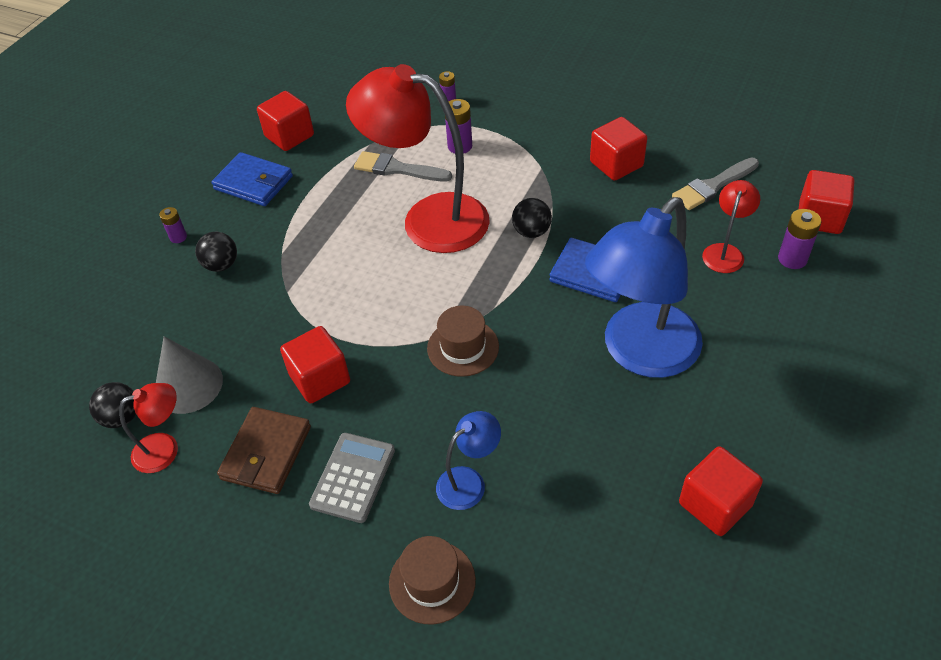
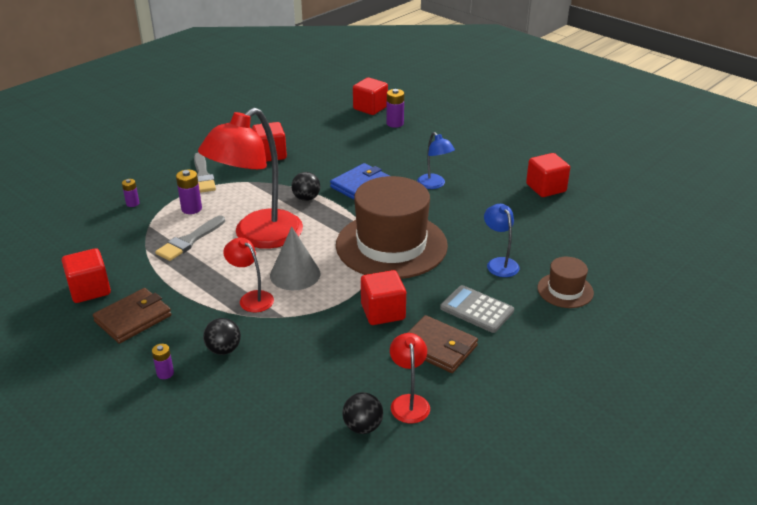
camera: 75 degrees left, 15 degrees down
(188, 385) = (349, 383): grey cone -> grey cone (295, 274)
(253, 183) = (133, 318): blue wallet -> brown wallet
(463, 347) = (391, 245): brown hat -> brown hat, size x2.16
(640, 353) = (434, 185): blue lamp -> blue lamp, size x0.46
(713, 186) = (319, 130): grey brush -> grey brush (203, 176)
(725, 252) = (375, 140): red lamp -> red lamp (251, 298)

